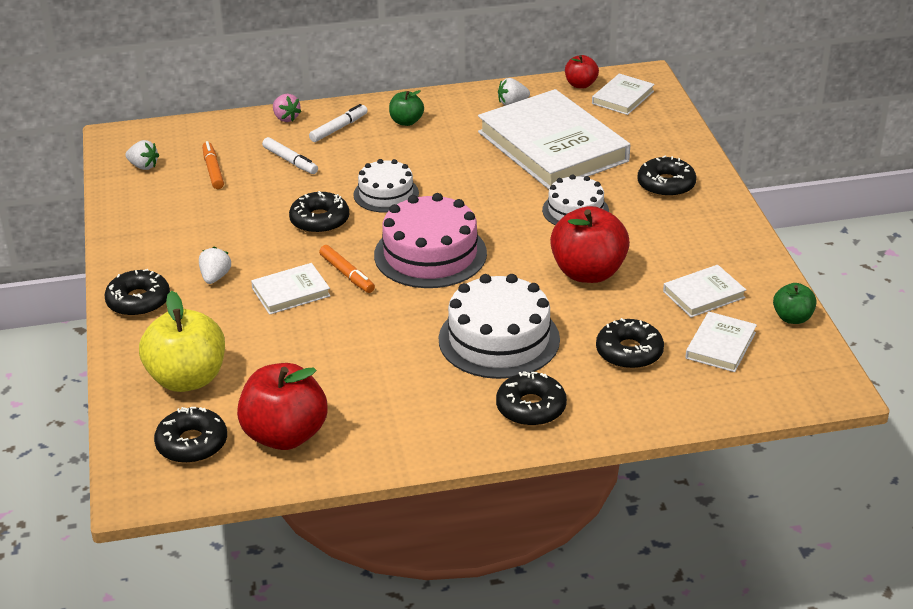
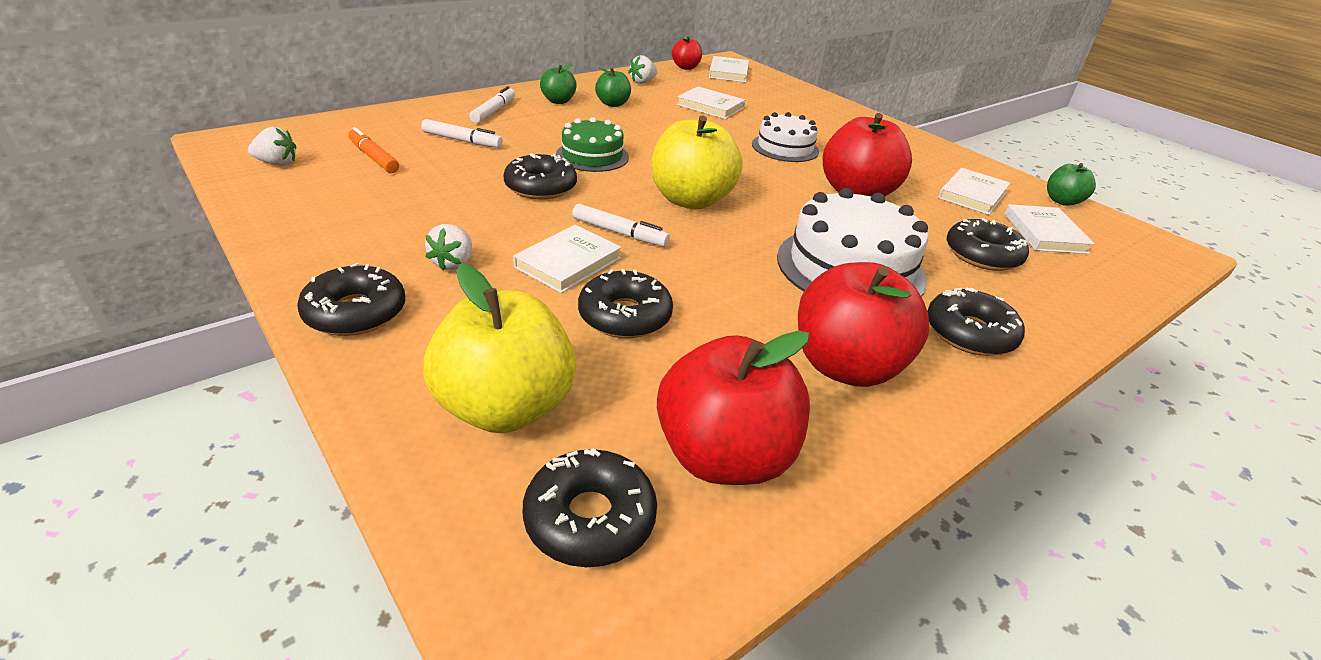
camera: 30 degrees left, 0 degrees up
(215, 277) = (453, 263): white strawberry -> white strawberry turned 150 degrees counterclockwise
(286, 118) = (429, 108): pink strawberry -> none
(347, 274) = (619, 233): orange marker -> white marker
(386, 194) = (592, 156): white cake -> green cake
(412, 407) = (846, 366): none -> red apple
(430, 254) = (691, 200): pink cake -> yellow apple
(456, 131) = (613, 104): none -> green apple
(552, 146) = (710, 106): white book -> white book, size x0.45
(666, 185) = (834, 122): black donut -> black donut (625, 316)

